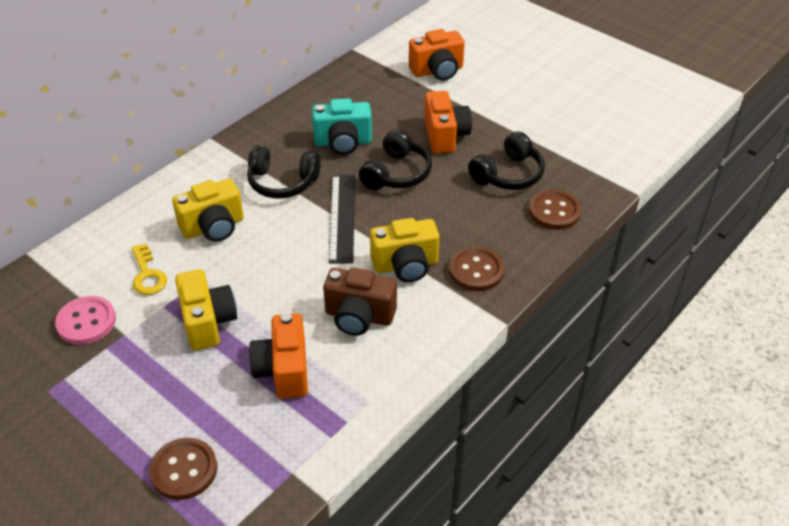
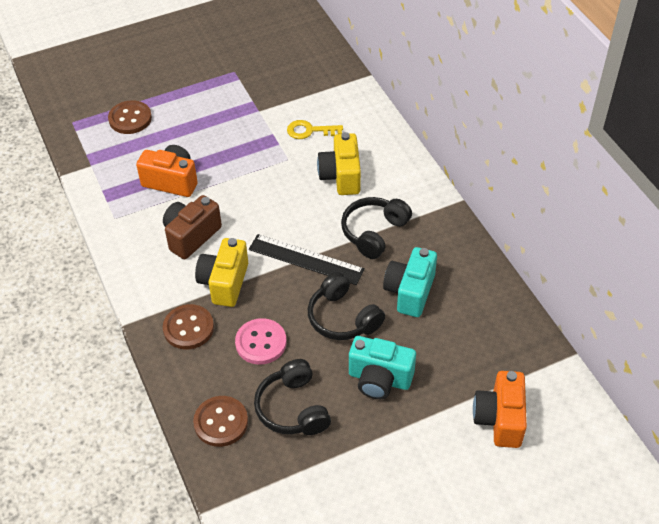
camera: 115 degrees right, 5 degrees up
(86, 322) = (282, 94): pink button -> pink button (261, 343)
(208, 322) = (242, 153): yellow camera -> none
(445, 136) = (379, 379): orange camera -> turquoise camera

